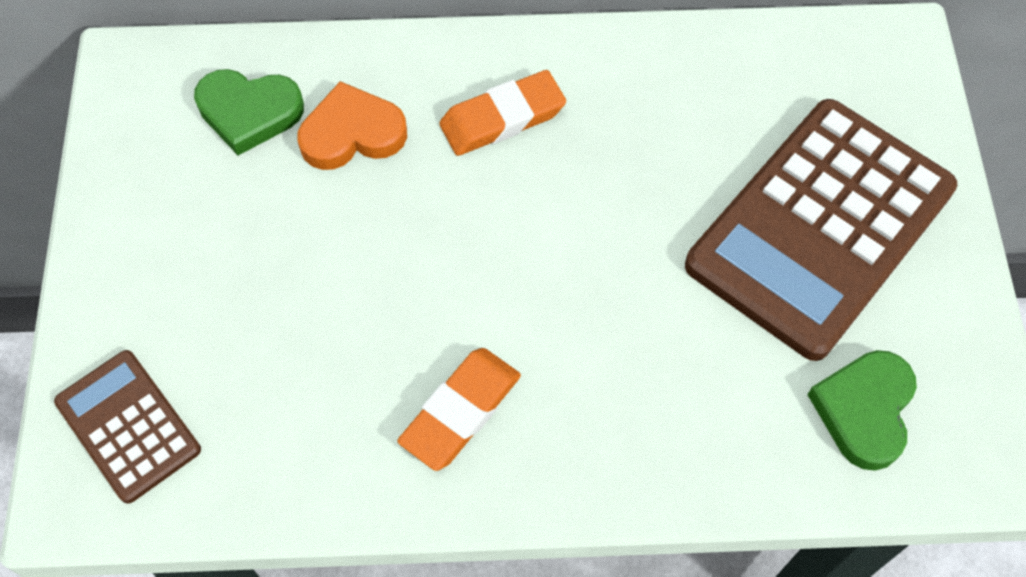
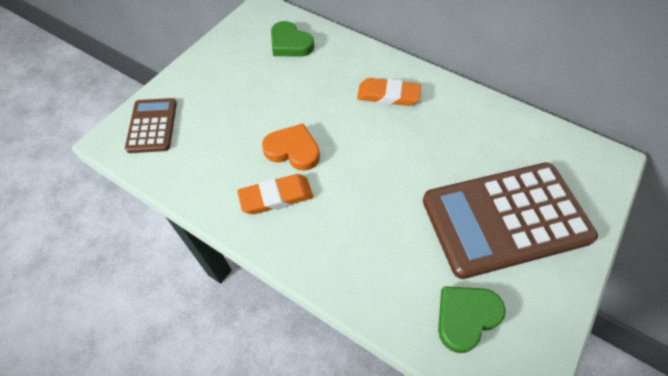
camera: 35 degrees right, 5 degrees down
(352, 133) = (322, 70): orange heart -> orange heart (293, 150)

